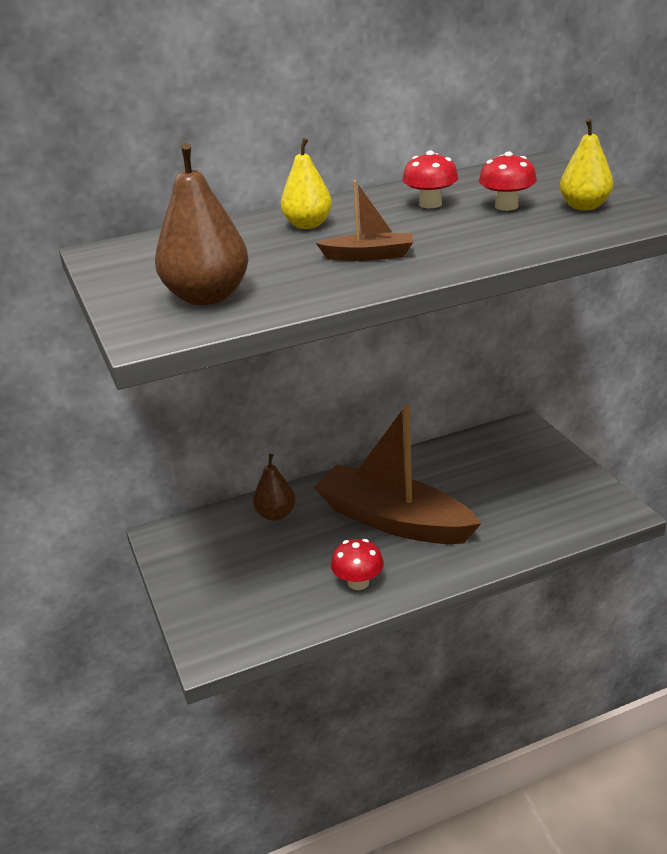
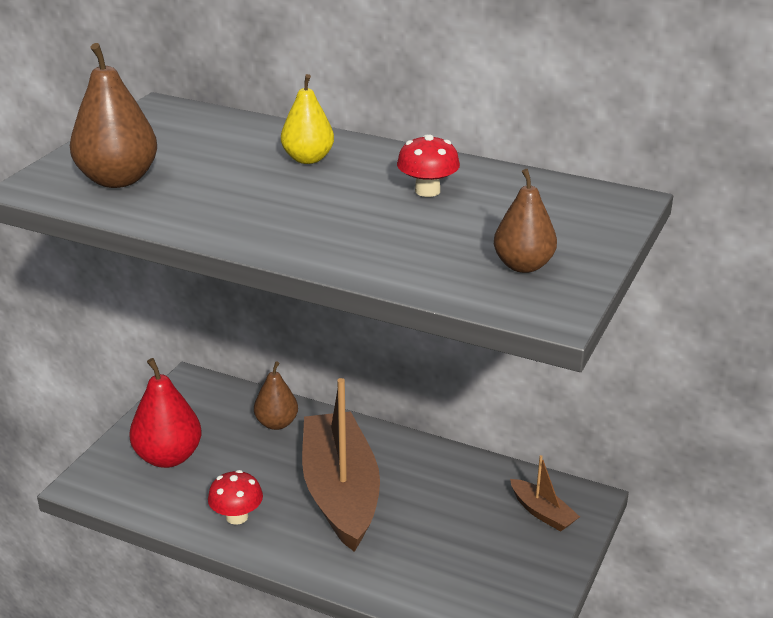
camera: 45 degrees right, 0 degrees up
(240, 588) = (168, 457): none -> red pear
(369, 256) = (270, 209): brown boat -> brown boat (542, 513)
(506, 206) = (470, 227): red mushroom -> none
(584, 207) = (523, 265): yellow pear -> brown pear

